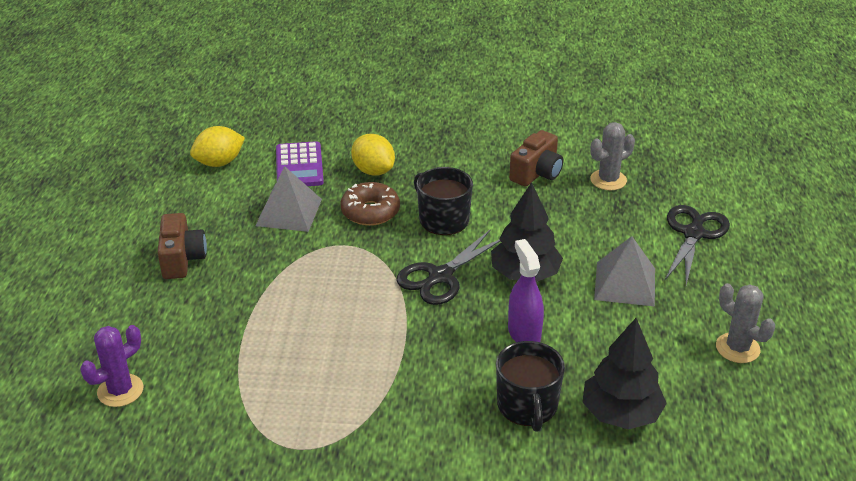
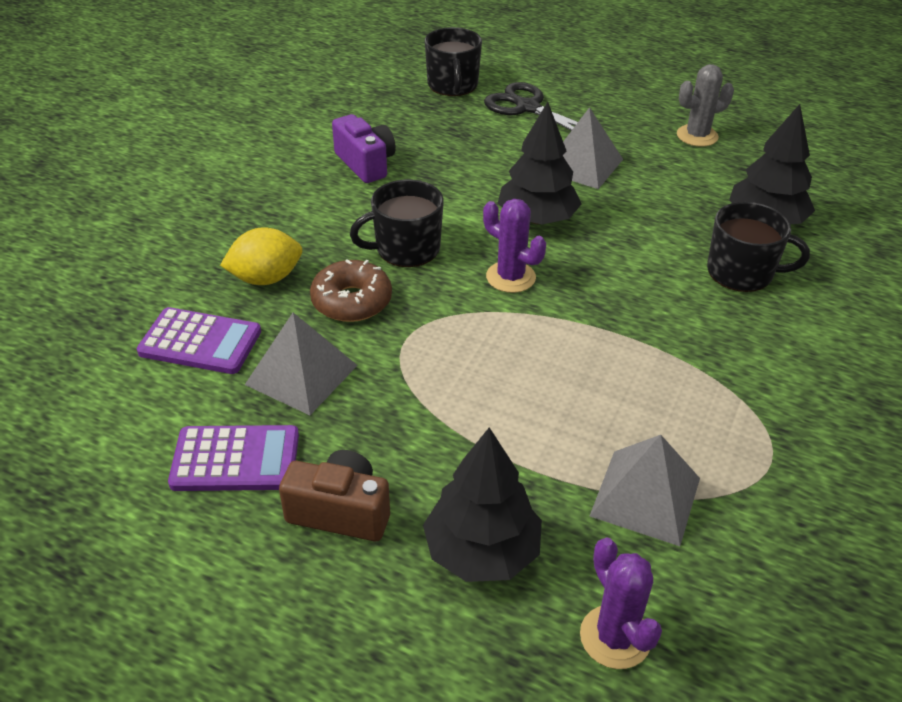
camera: 70 degrees left, 5 degrees up
(169, 322) = (482, 551): none -> black tree
(208, 210) = (235, 459): none -> purple calculator
(219, 163) = (121, 424): yellow lemon -> none
(239, 386) = (645, 496): none -> grey pyramid
(440, 276) = (510, 277): black scissors -> purple cactus
(524, 333) = (632, 245): purple spray bottle -> none
(537, 173) = (366, 164): brown camera -> purple camera
(608, 180) = (411, 126): grey cactus -> none
(693, 185) = (453, 85): none -> black mug

